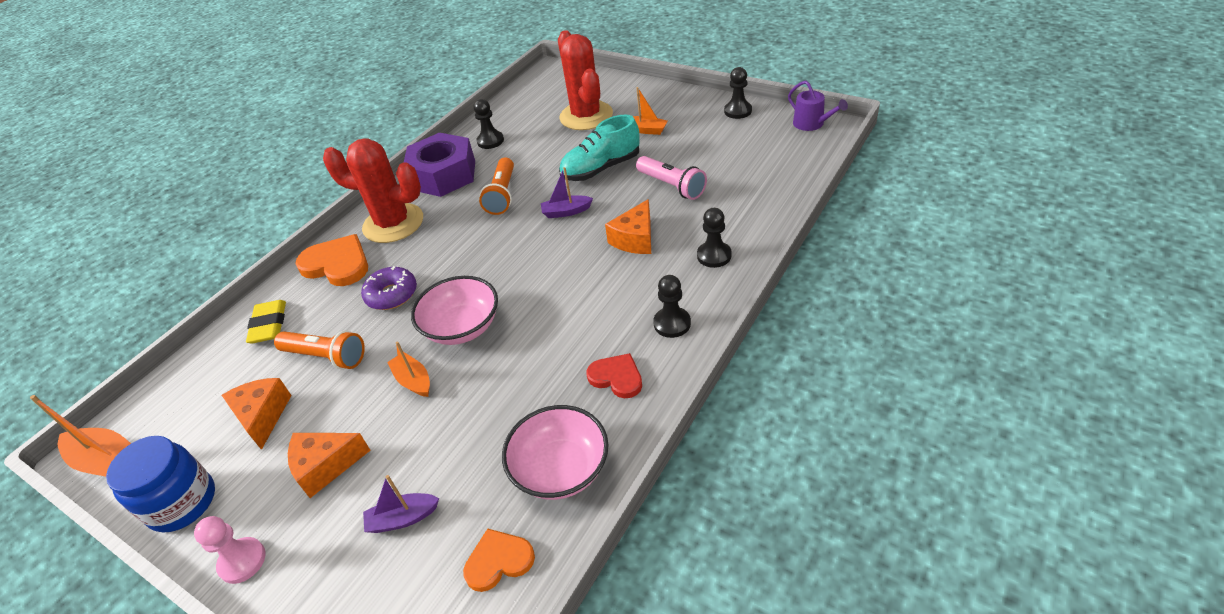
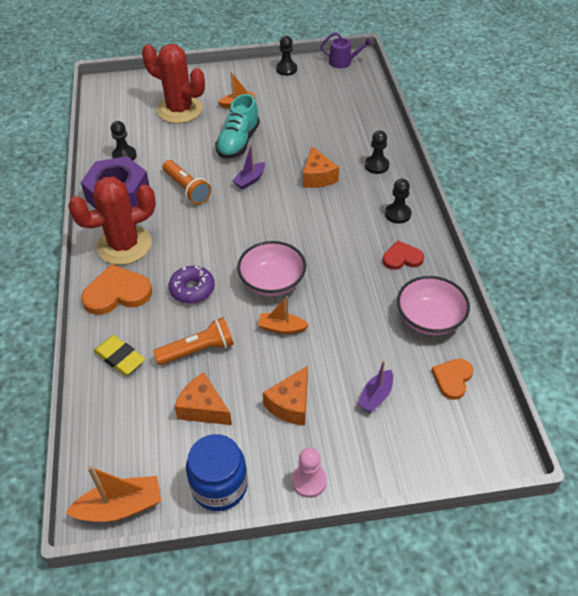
camera: 45 degrees left, 5 degrees up
(671, 186) = (301, 134): pink flashlight -> none

